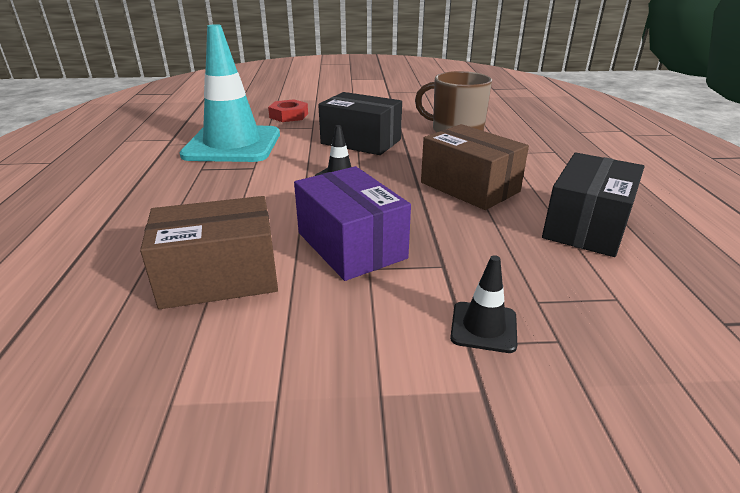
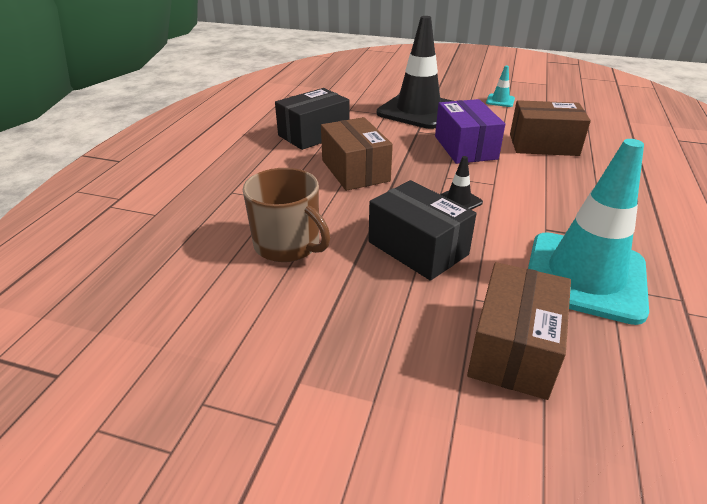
camera: 160 degrees left, 5 degrees up
(289, 115) = (513, 348): red nut -> brown box
(295, 439) = (500, 101): none -> turquoise traffic cone
(483, 327) = (418, 111): black traffic cone -> black traffic cone, size x2.45

